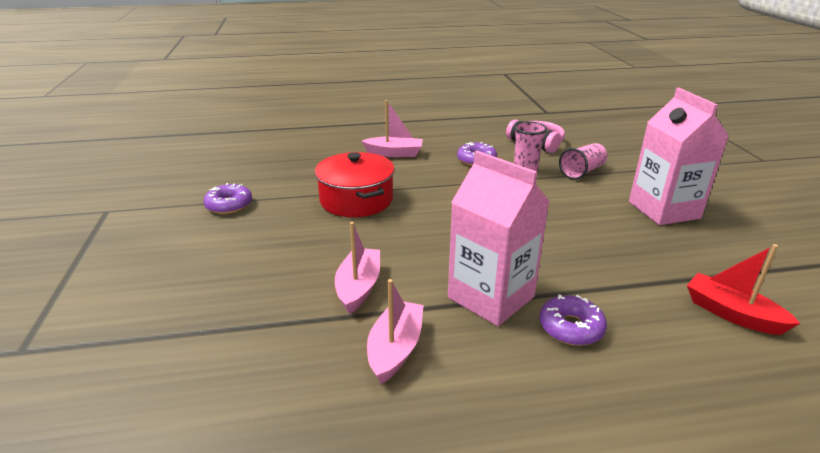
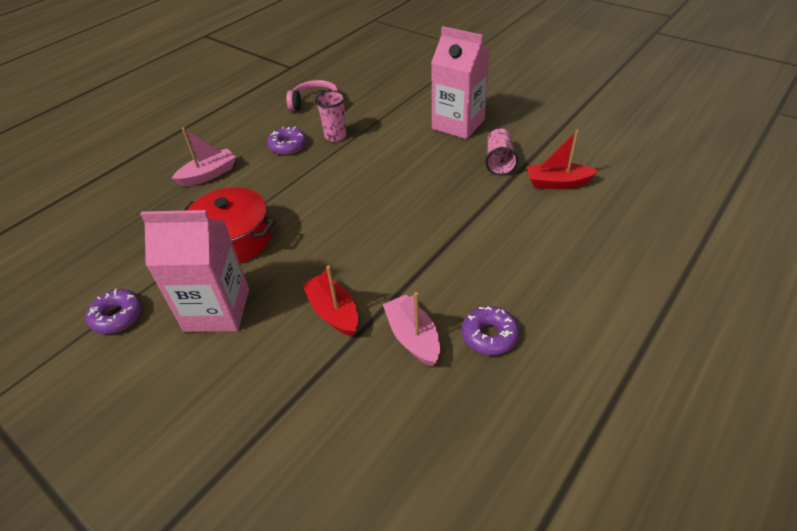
camera: 40 degrees left, 15 degrees up
(358, 287) = (333, 312): pink boat -> red boat
(491, 297) = (427, 258): pink carton -> pink carton (217, 310)
(571, 328) = (492, 248): purple donut -> purple donut (489, 335)
(582, 172) = (377, 117): pink cup -> pink cup (499, 161)

